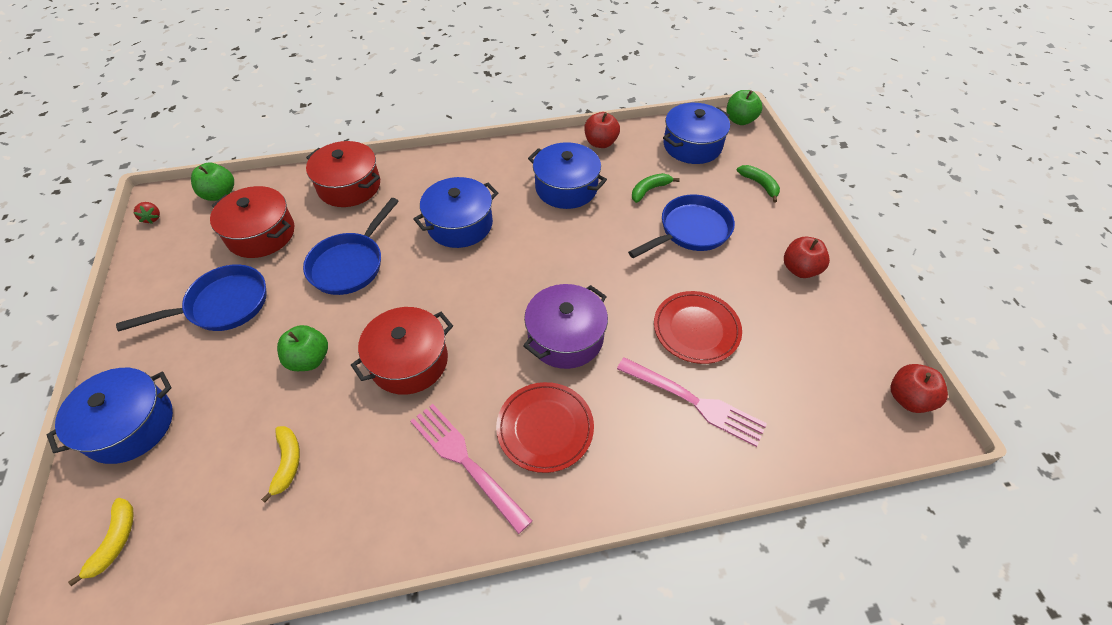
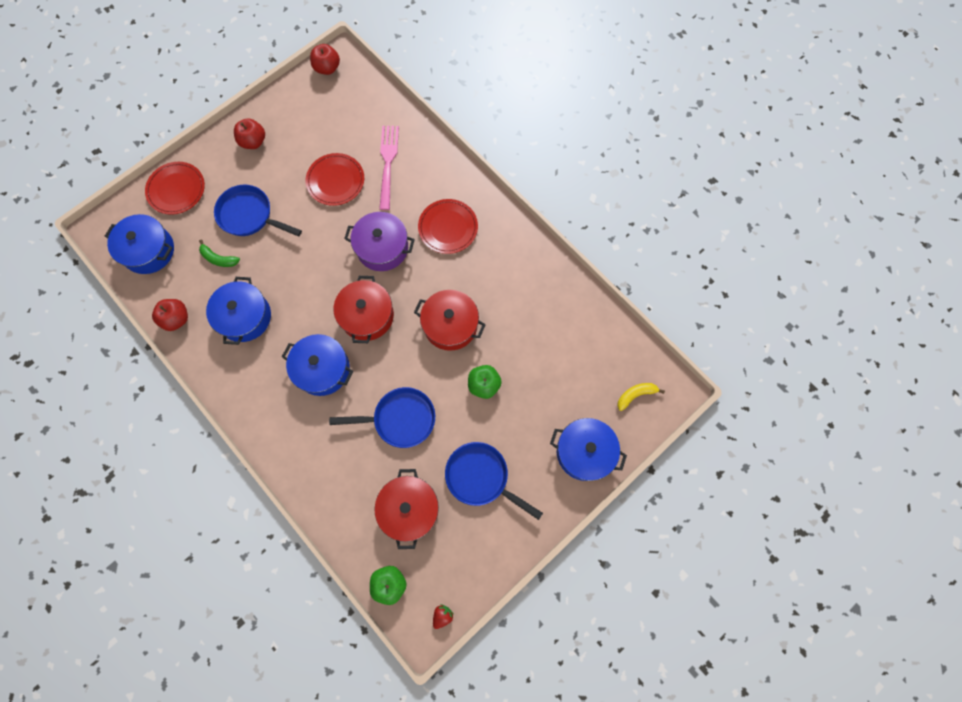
camera: 120 degrees left, 20 degrees up
(287, 463) = (547, 344): yellow banana -> none
(349, 186) = (326, 482): red pot -> red pot (367, 316)
(466, 462) = (490, 255): pink fork -> none
(740, 120) = (97, 229): green apple -> none
(759, 185) = (176, 189): green banana -> red plate

